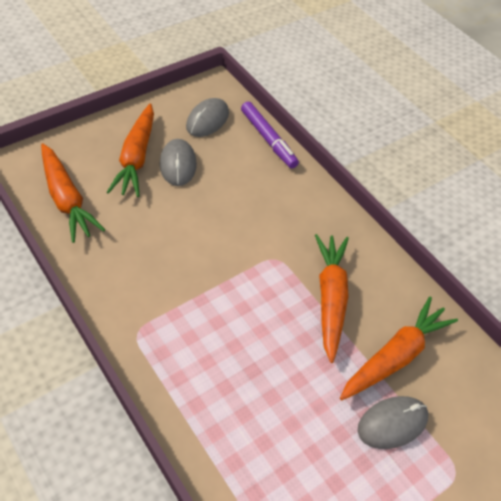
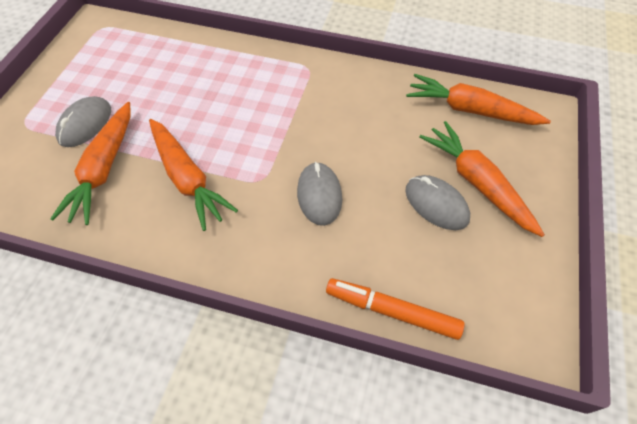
camera: 145 degrees right, 5 degrees up
(207, 120) = (478, 282): grey mouse -> grey mouse (319, 195)
(268, 139) = (392, 311): purple marker -> orange marker

